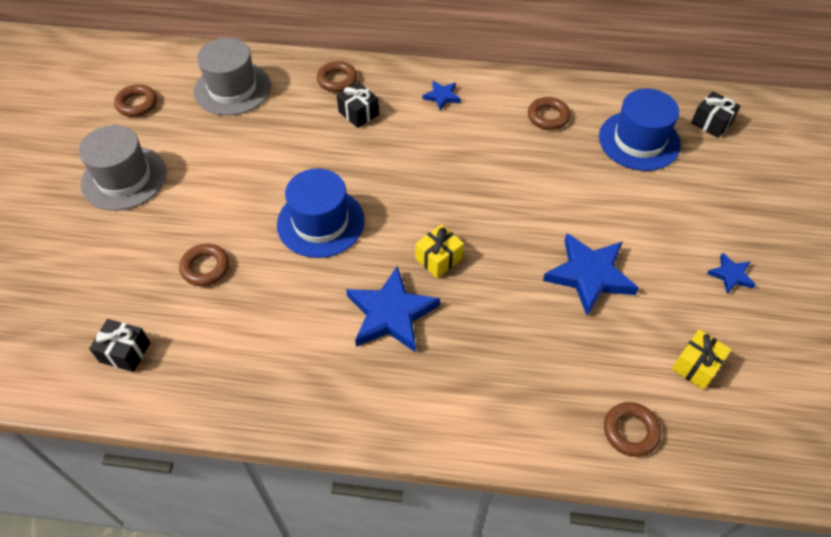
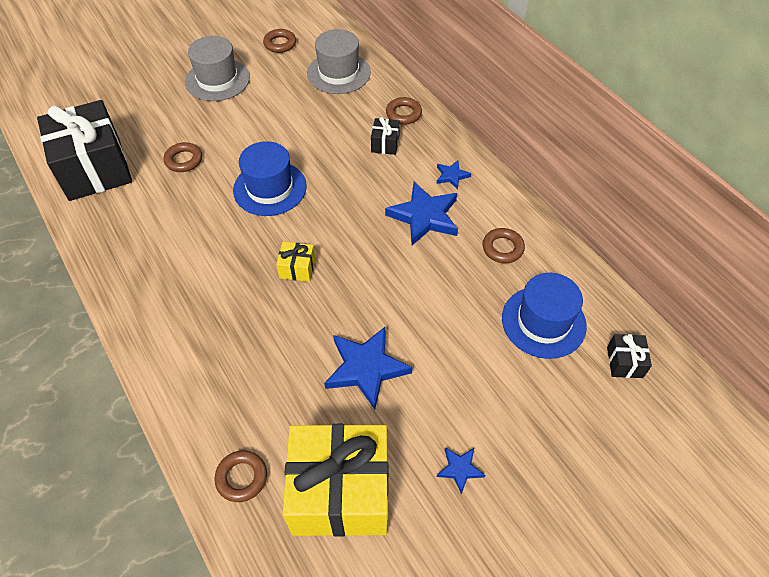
camera: 50 degrees right, 0 degrees up
(125, 352) = (95, 169): black gift -> black gift, size x2.42
(391, 314) = (227, 272): blue star -> blue star (424, 216)
(696, 366) = (340, 492): yellow gift -> yellow gift, size x2.42

